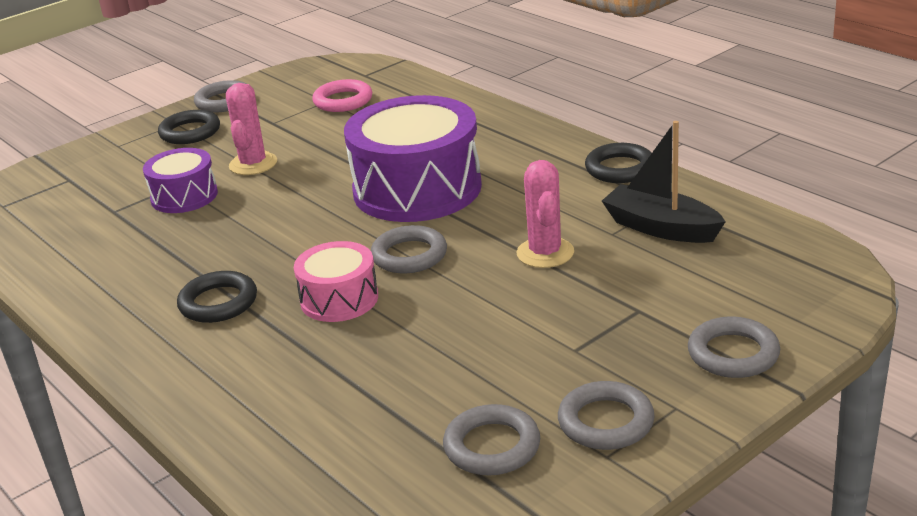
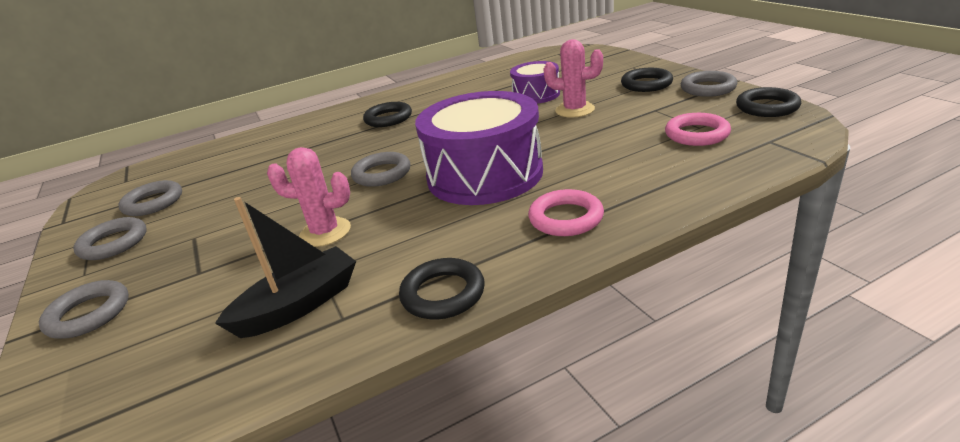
camera: 105 degrees right, 0 degrees up
(290, 76) = (767, 107): none -> black ring
(339, 299) = (353, 152): pink drum -> none
(501, 138) = (566, 218): none -> pink ring

